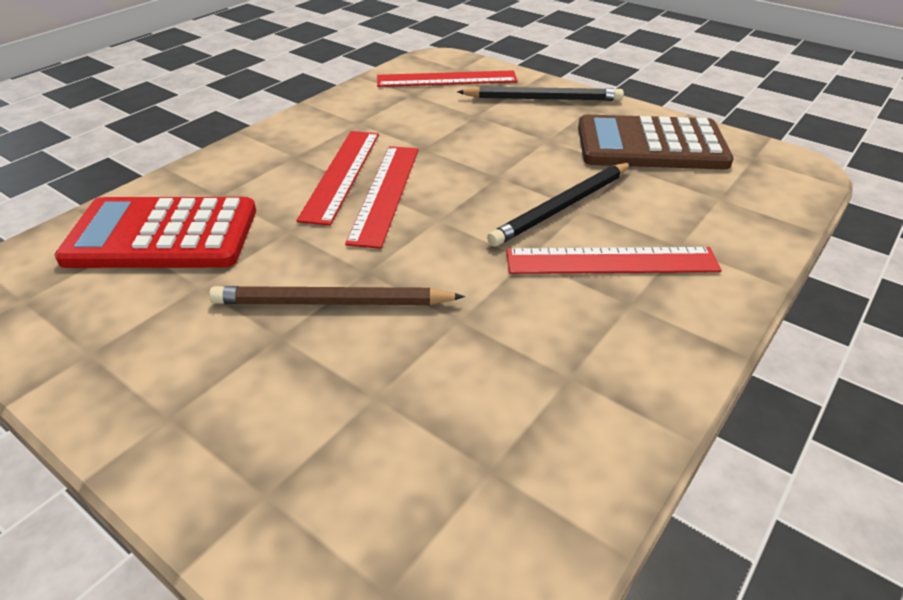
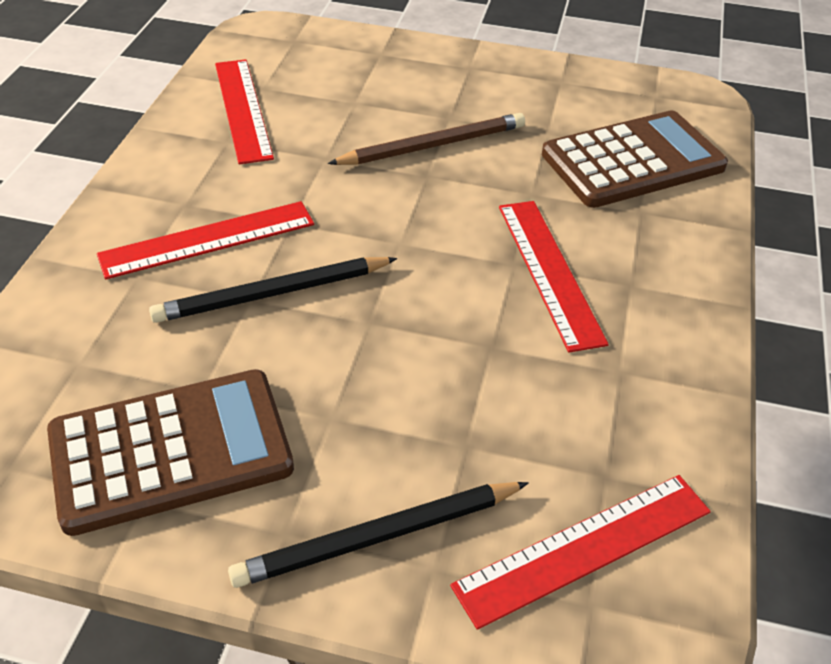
camera: 155 degrees right, 5 degrees up
(162, 235) = (632, 161): red calculator -> brown calculator
(385, 193) = (479, 259): red ruler -> red ruler (243, 109)
(563, 207) = (273, 294): black pencil -> black pencil turned 135 degrees counterclockwise

